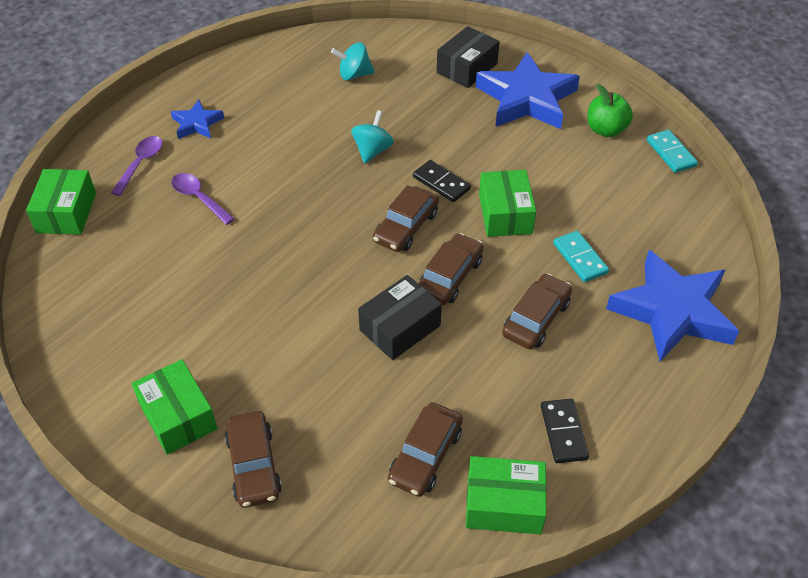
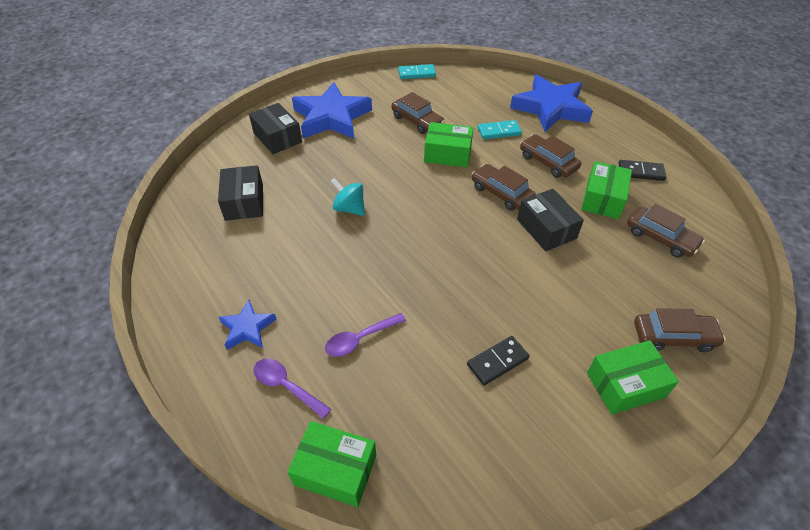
camera: 75 degrees left, 0 degrees up
(354, 75) = (244, 202): turquoise spinning top -> black box
(406, 227) = (444, 206): brown car -> brown car (417, 121)
(441, 183) = (403, 178): black domino -> black domino (497, 361)
(504, 504) = (696, 209): green box -> green box (602, 199)
(606, 130) = (382, 92): green apple -> none

